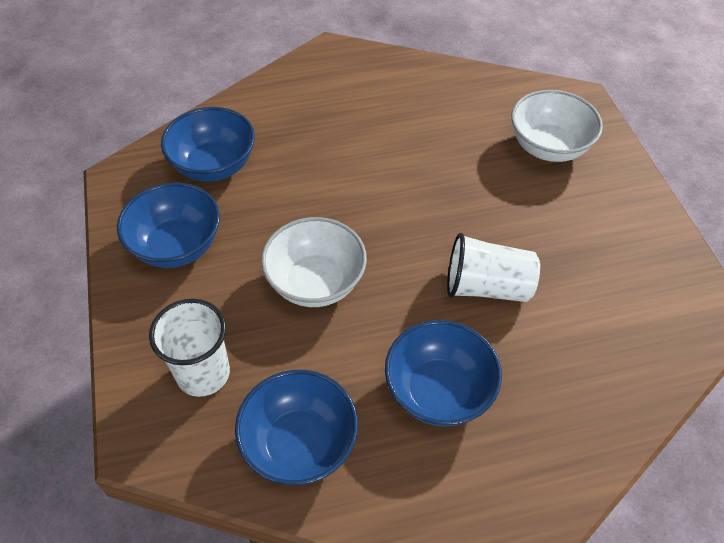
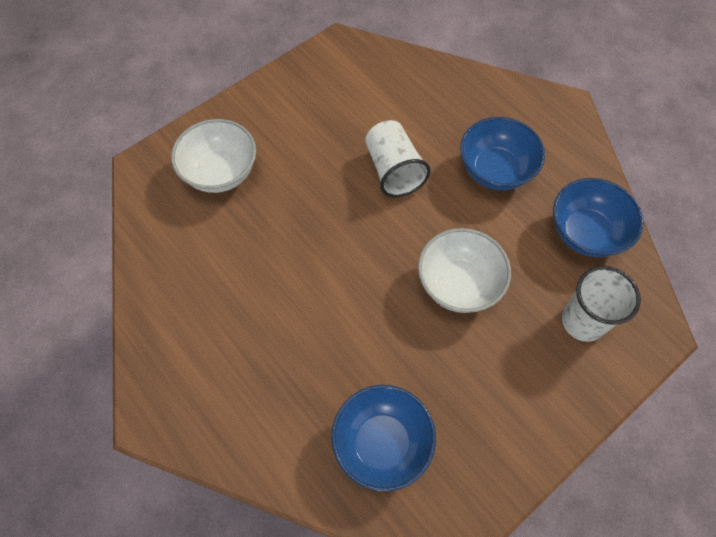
camera: 115 degrees left, 10 degrees up
(177, 246) = (490, 416): blue bowl -> none

